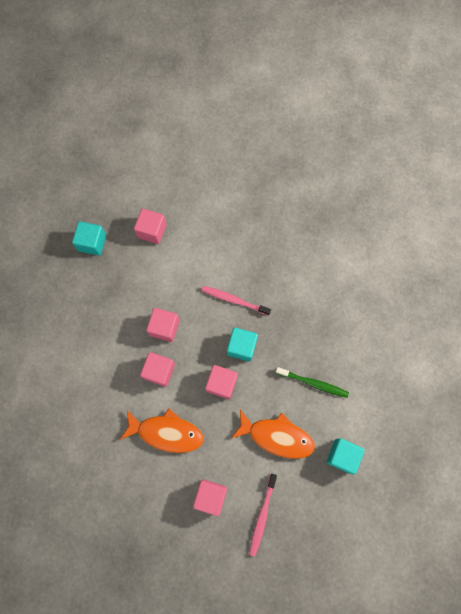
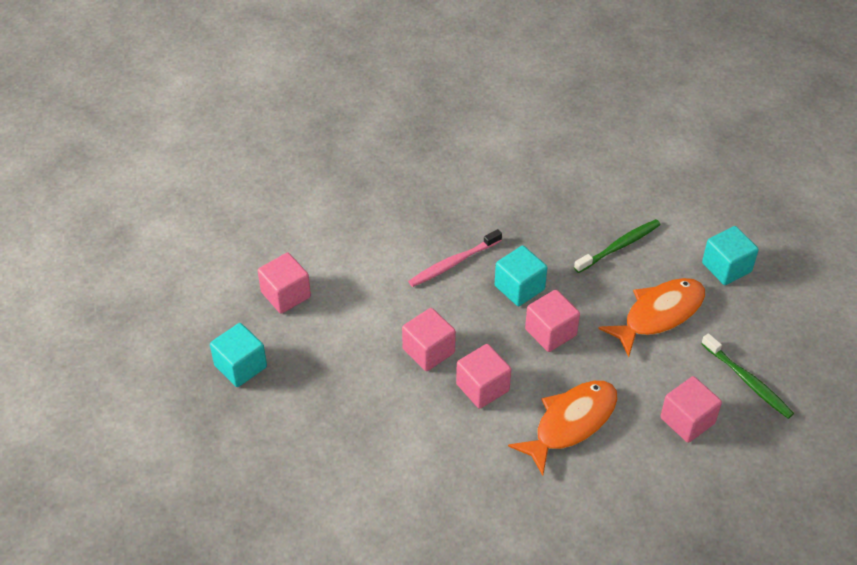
camera: 55 degrees left, 25 degrees down
(262, 516) = (748, 381): pink toothbrush -> green toothbrush

